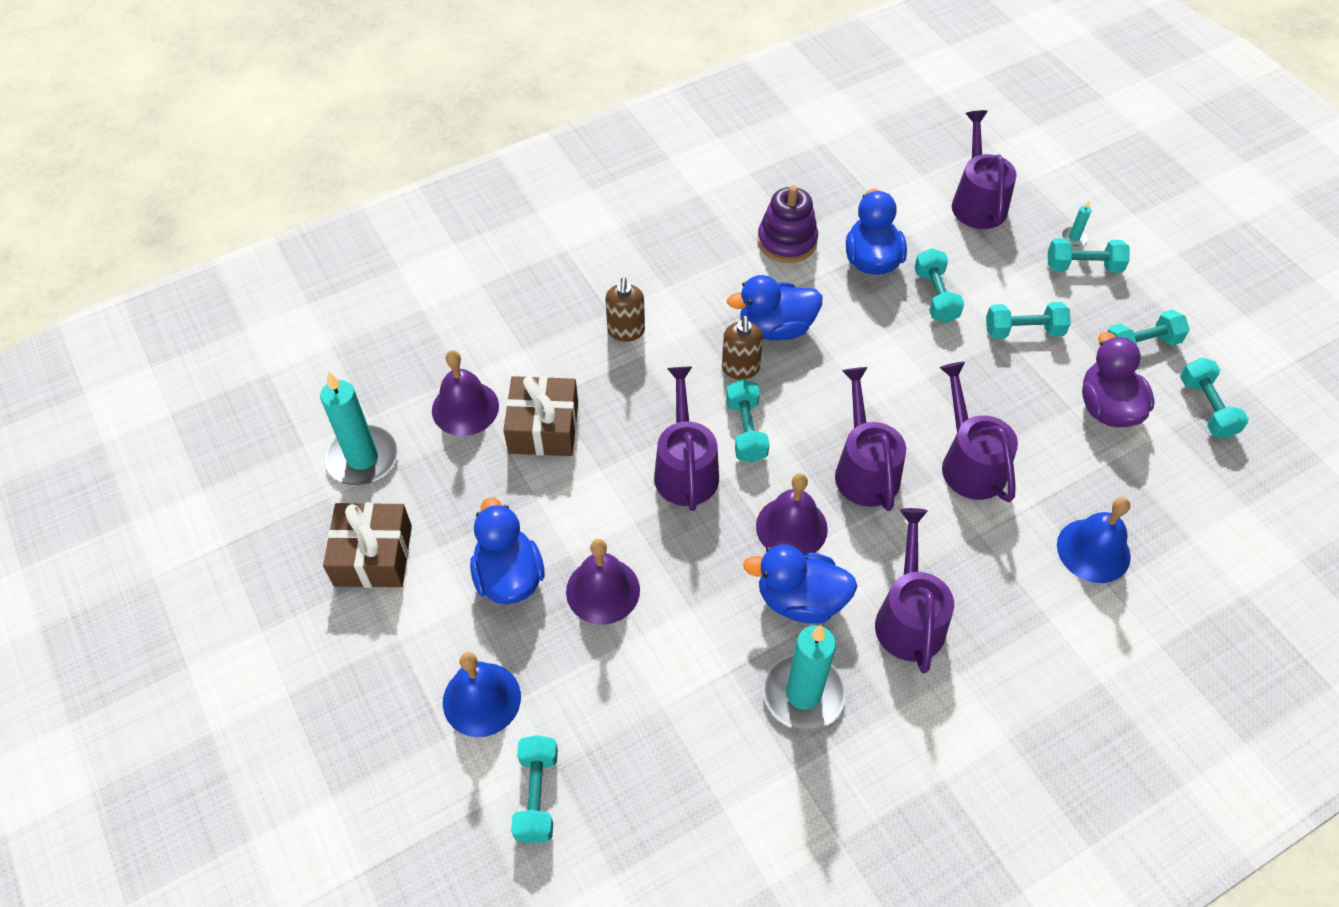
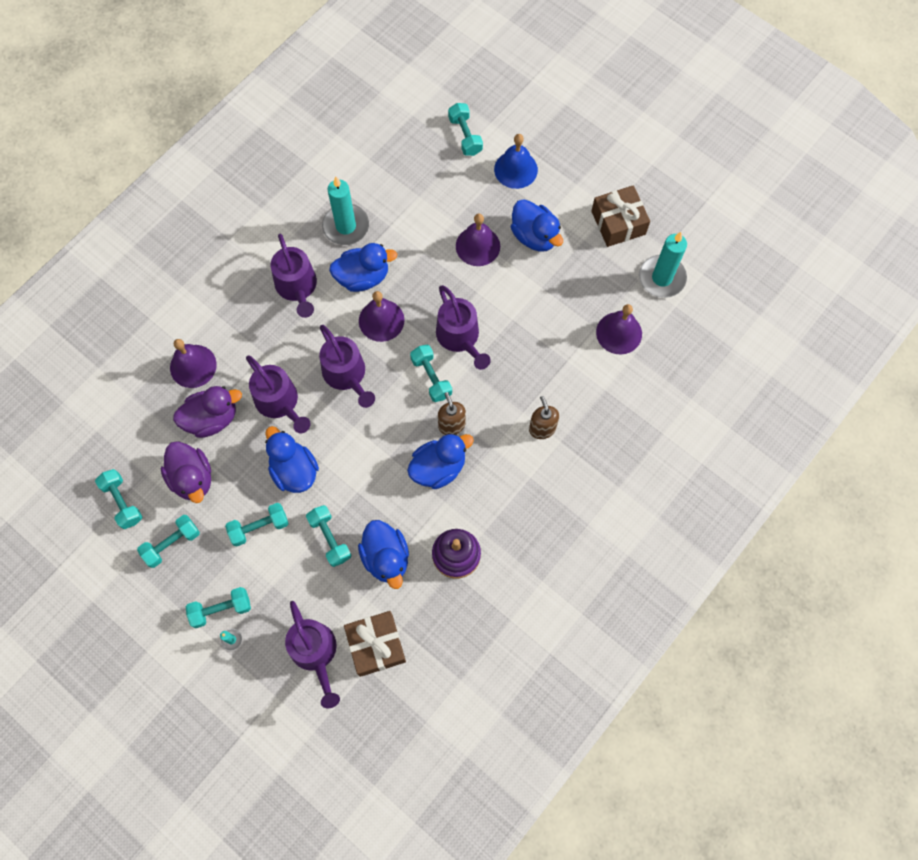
camera: 160 degrees right, 15 degrees up
(543, 427) = (562, 336): brown gift -> brown gift (376, 645)
(966, 378) = (294, 470): none -> blue duck
(1072, 471) = (212, 418): none -> purple duck
(1093, 550) = (193, 366): blue bell -> purple bell

